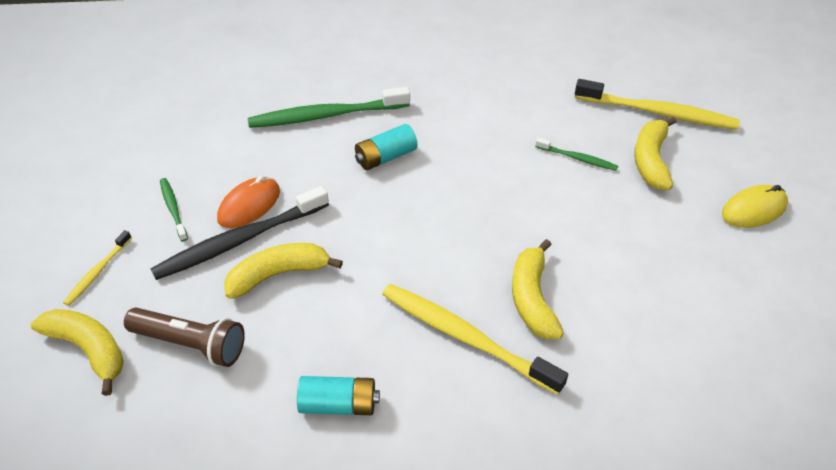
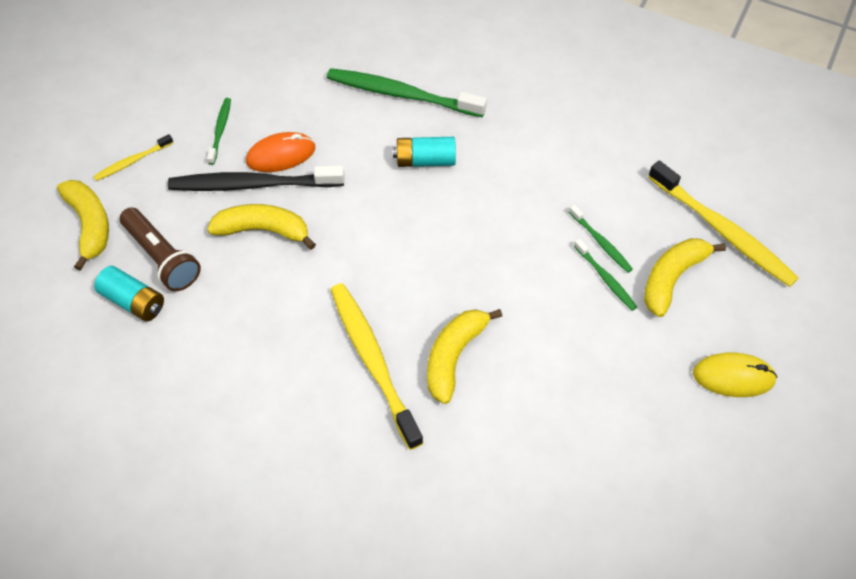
camera: 30 degrees right, 10 degrees up
(338, 404) = (237, 364): turquoise battery -> turquoise battery (133, 301)
(603, 183) = (606, 279): none -> green toothbrush

